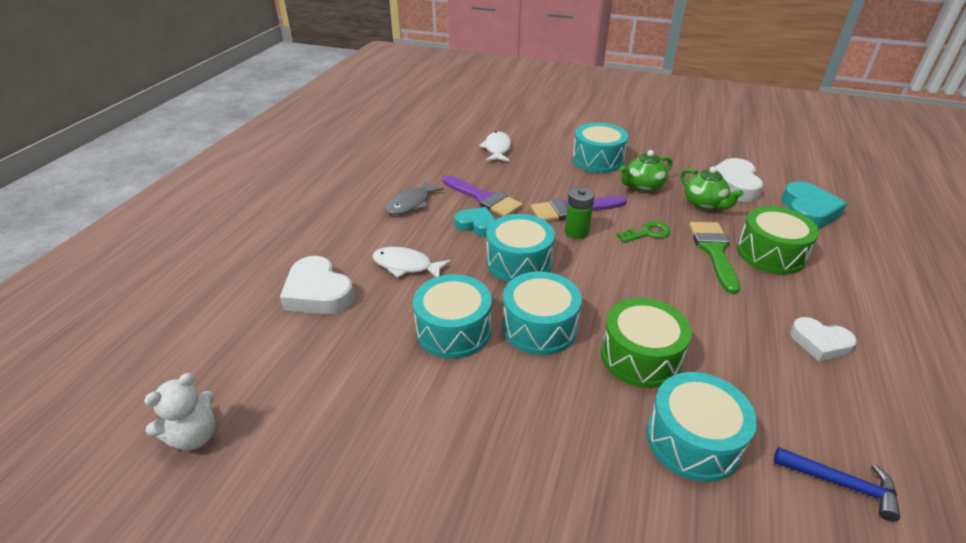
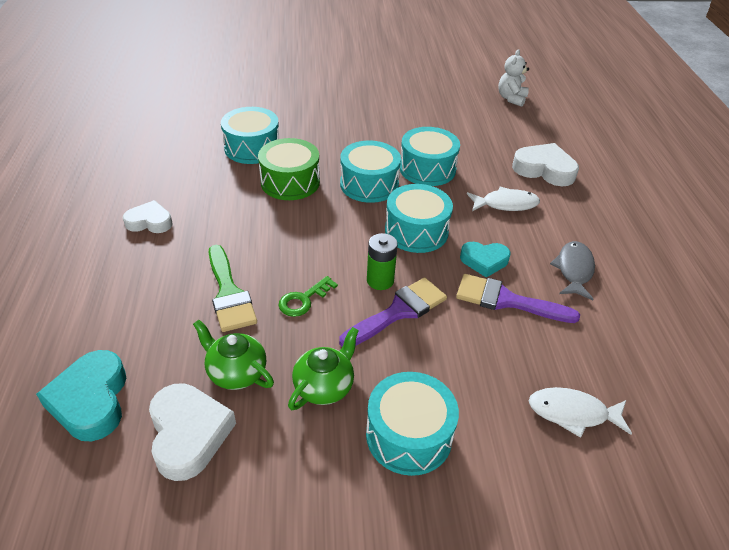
camera: 155 degrees right, 5 degrees up
(497, 149) = (572, 413): white fish -> white fish turned 120 degrees clockwise
(770, 253) = (166, 307): green drum -> none
(841, 484) = (169, 147): blue hammer -> none

